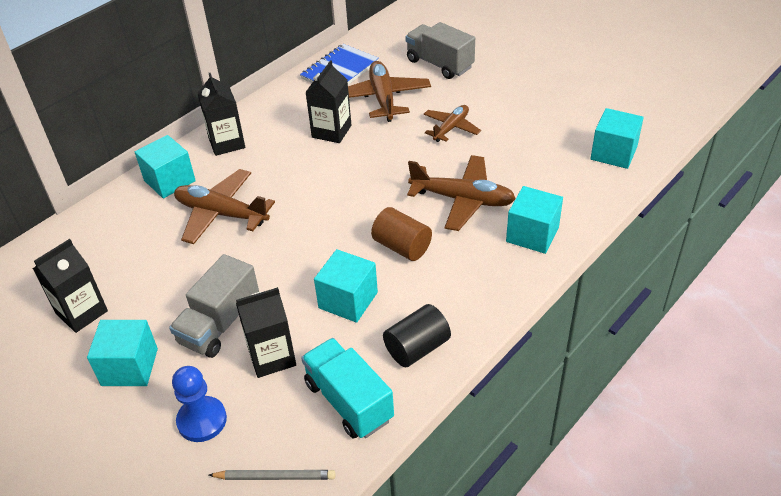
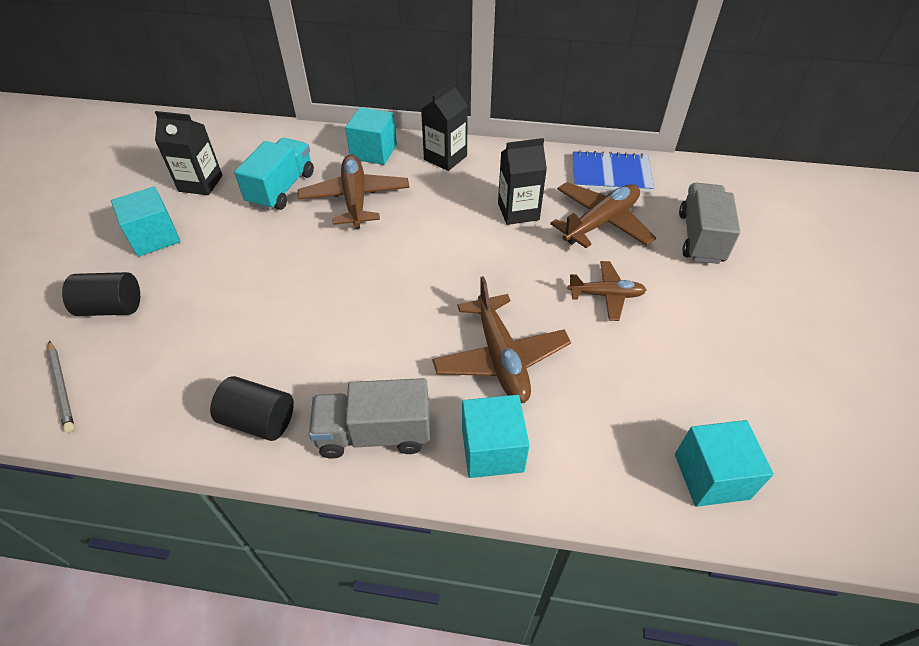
camera: 55 degrees right, 5 degrees up
(202, 420) = (112, 307): blue pawn -> black cylinder
(220, 324) = (224, 264): grey truck -> grey truck (374, 433)
(272, 357) = (200, 316): black carton -> none
(348, 300) = (297, 334): turquoise cube -> none
(349, 401) = (167, 398): turquoise truck -> turquoise truck (282, 189)
(402, 246) = (394, 340): brown cylinder -> none

